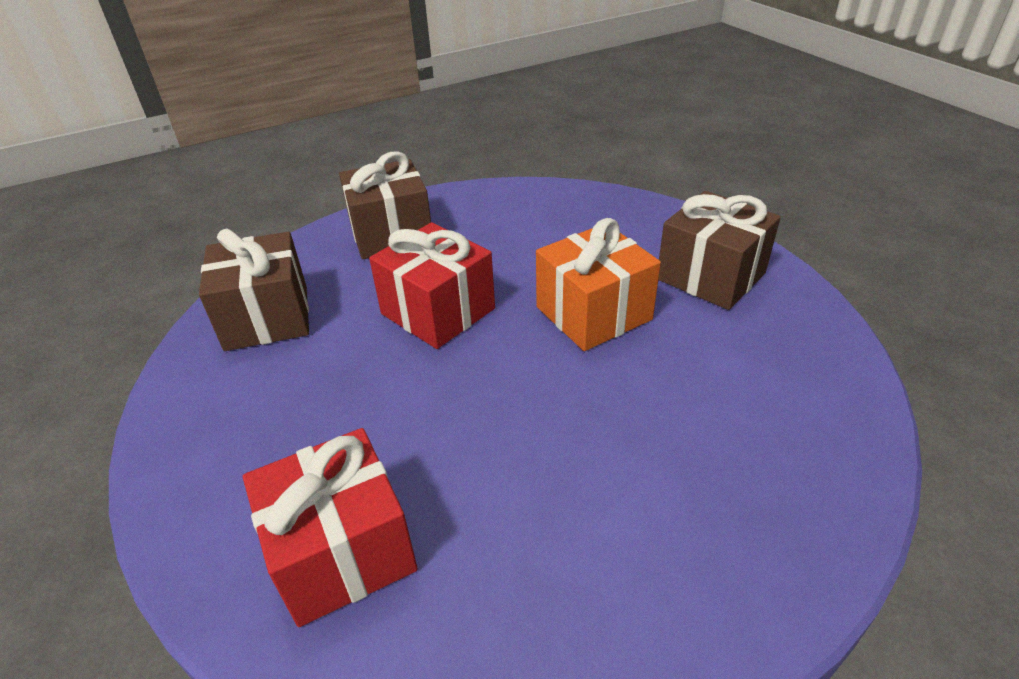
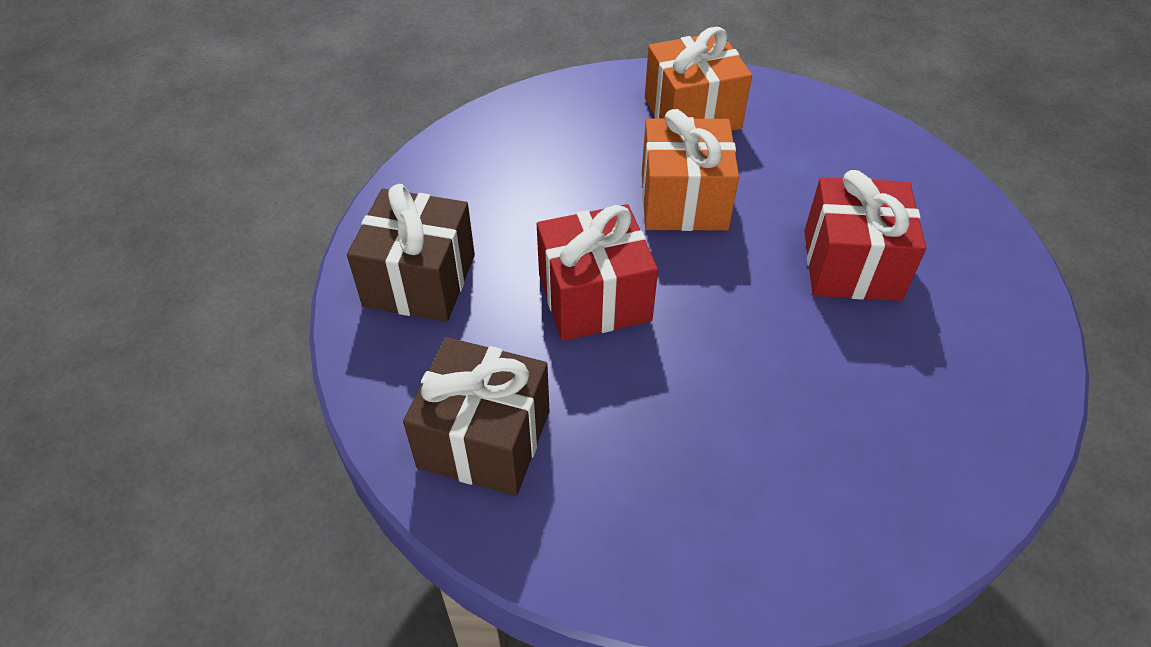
camera: 60 degrees left, 10 degrees up
(342, 551) = (858, 475): red gift -> red gift (851, 265)
(710, 276) = (692, 113): brown gift -> orange gift

